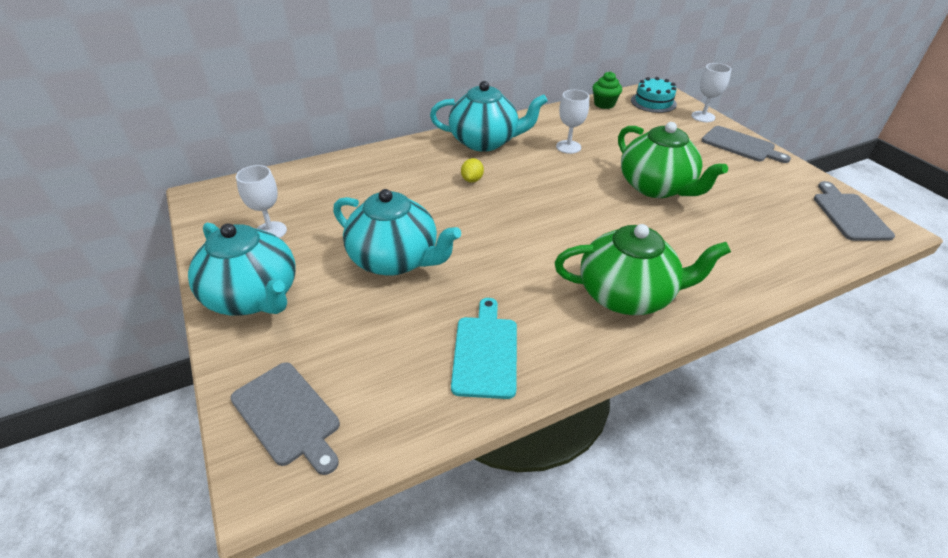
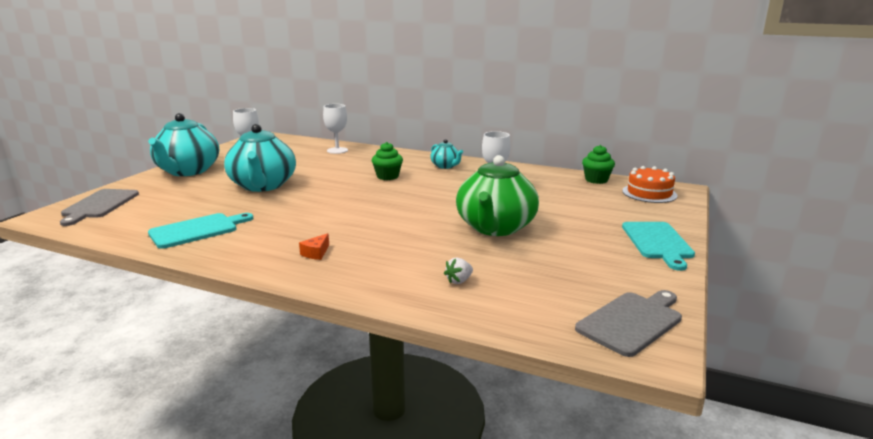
camera: 50 degrees right, 20 degrees down
(472, 180) = (387, 176): yellow lemon -> green cupcake
(485, 142) = (446, 166): turquoise teapot -> turquoise teapot, size x0.48
(627, 295) = (316, 253): green teapot -> orange cheese
(653, 102) = (649, 193): turquoise cake -> orange cake
(703, 117) = (675, 216): white goblet -> white goblet (337, 150)
(740, 145) = (658, 242): grey cutting board -> turquoise cutting board
(743, 248) = (459, 281): none -> white strawberry

